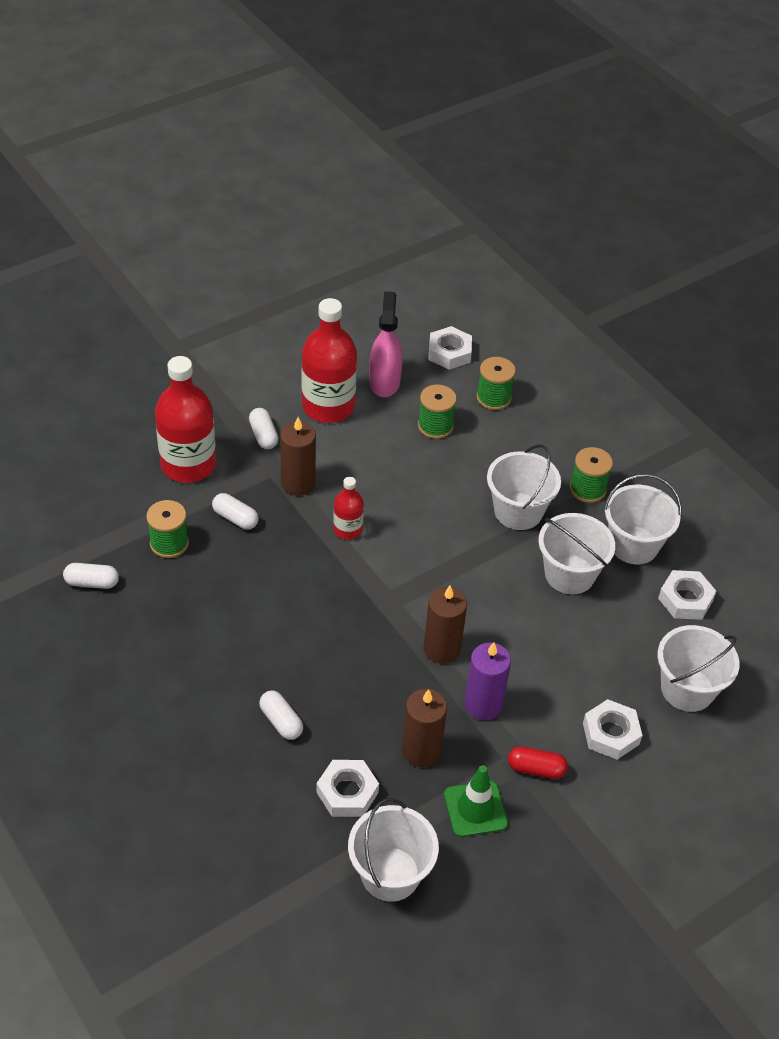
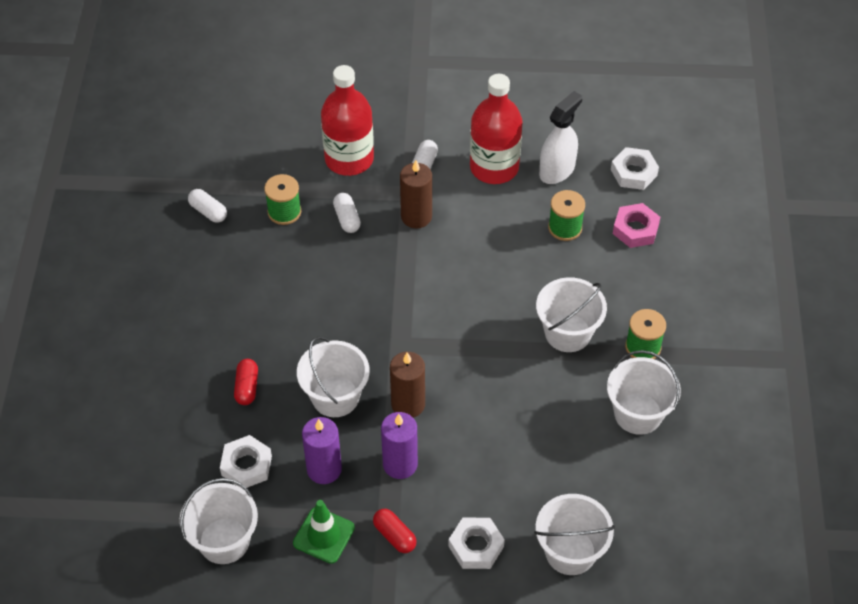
camera: 40 degrees right, 5 degrees up
(281, 721) = (247, 387): white capsule -> red capsule
(347, 529) = (421, 273): red bottle -> none
(384, 382) = (557, 170): pink spray bottle -> white spray bottle
(421, 751) = (324, 469): brown candle -> purple candle
(493, 398) = (635, 229): green spool -> pink nut
(569, 574) = (562, 406): white bucket -> white bucket (335, 397)
(685, 599) = (639, 482): white nut -> none

